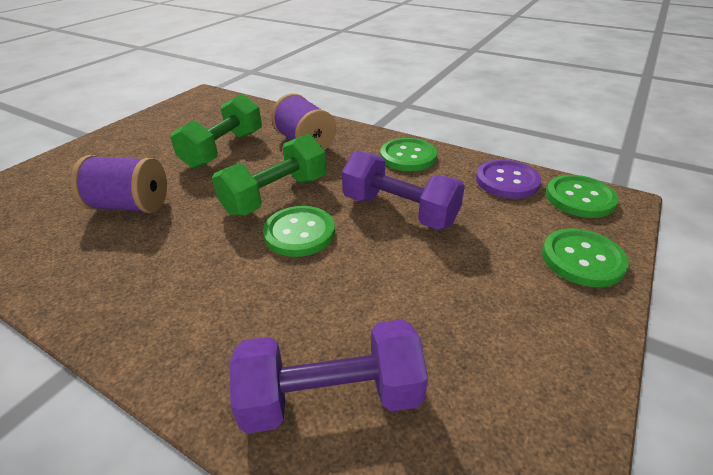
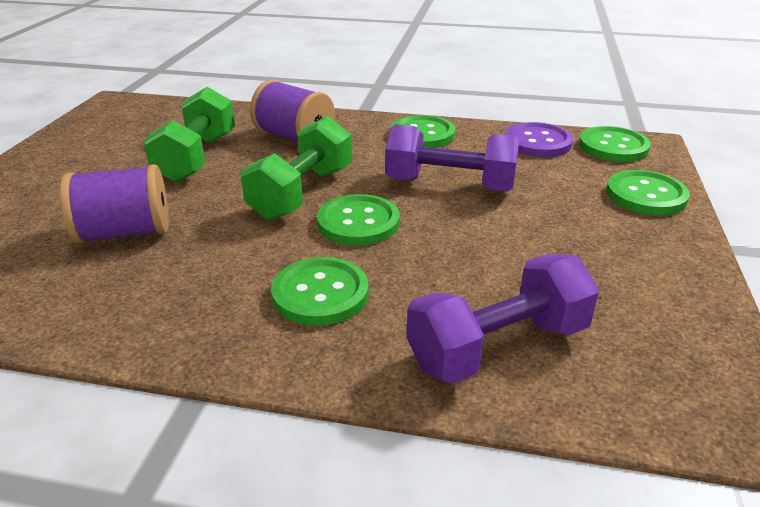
camera: 20 degrees left, 5 degrees down
(223, 296) = (320, 293): none -> green button

